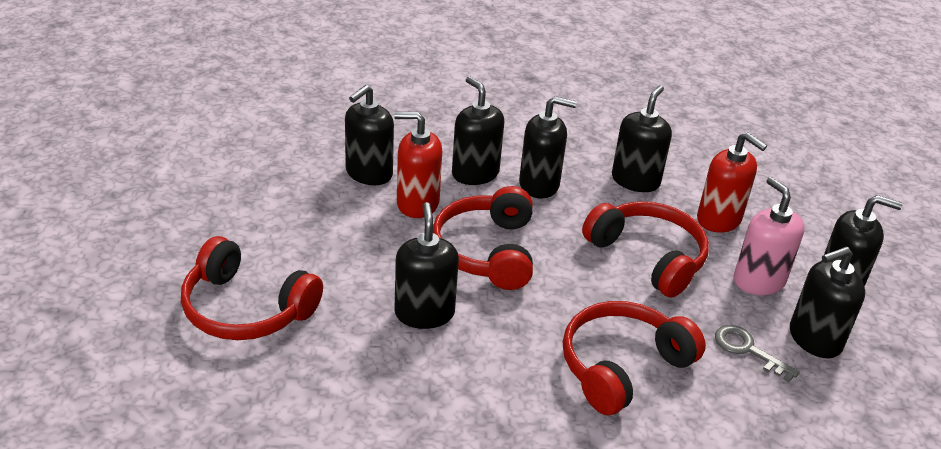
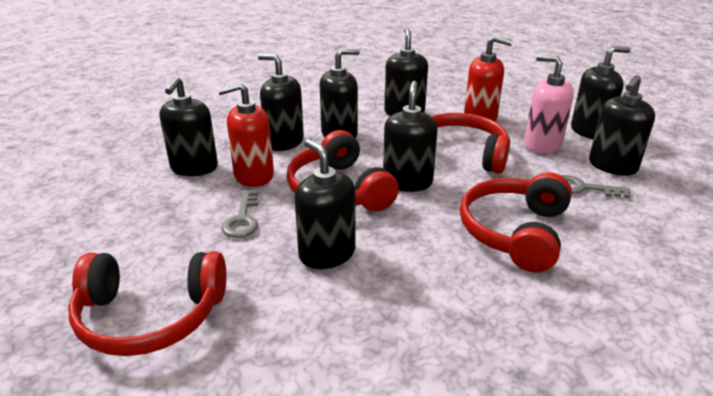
camera: 25 degrees left, 5 degrees down
(375, 248) = (242, 219): none -> grey key
(563, 269) = (407, 182): none -> black soap dispenser

